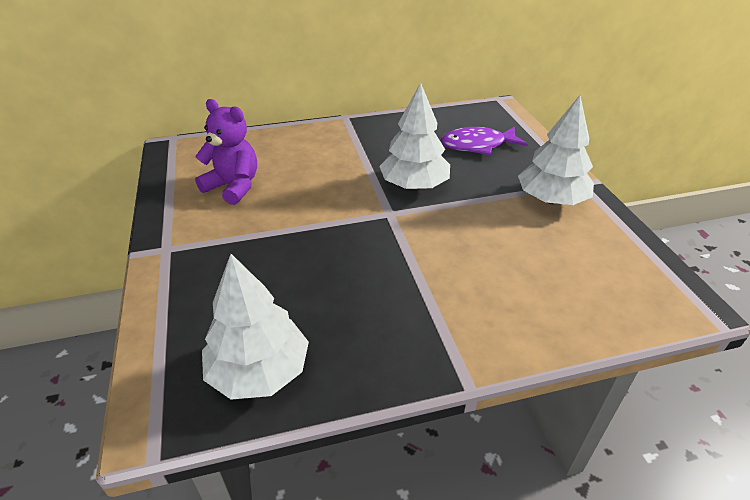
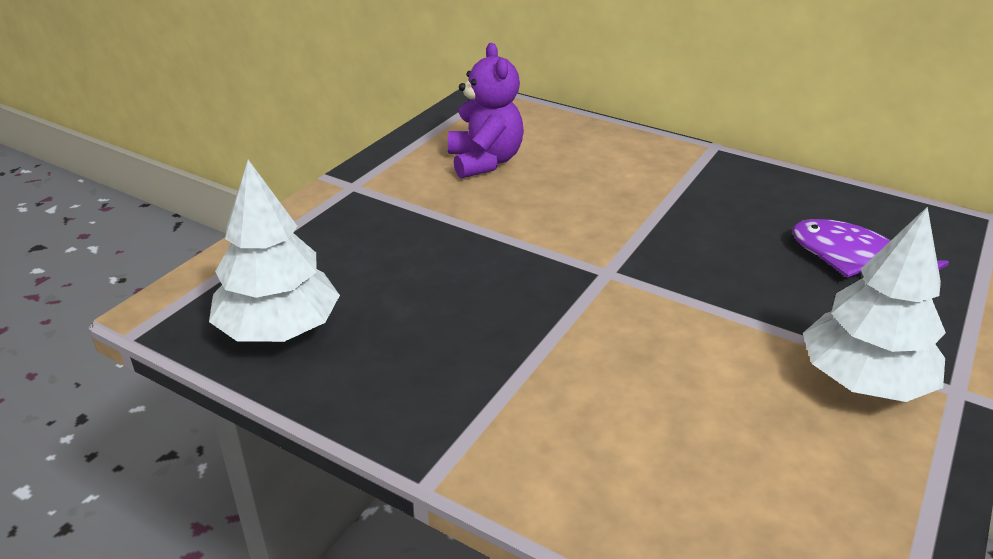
camera: 45 degrees right, 5 degrees down
(414, 185) = (684, 260): white tree -> none

